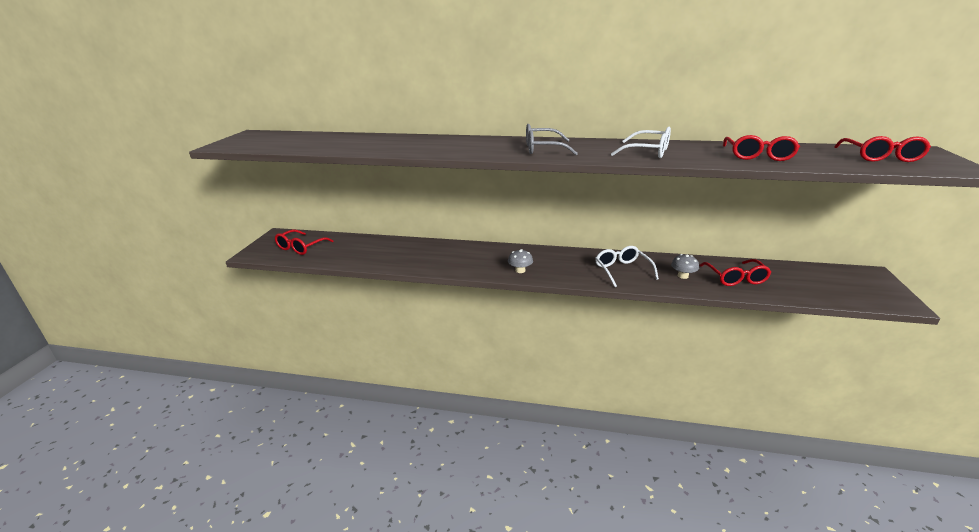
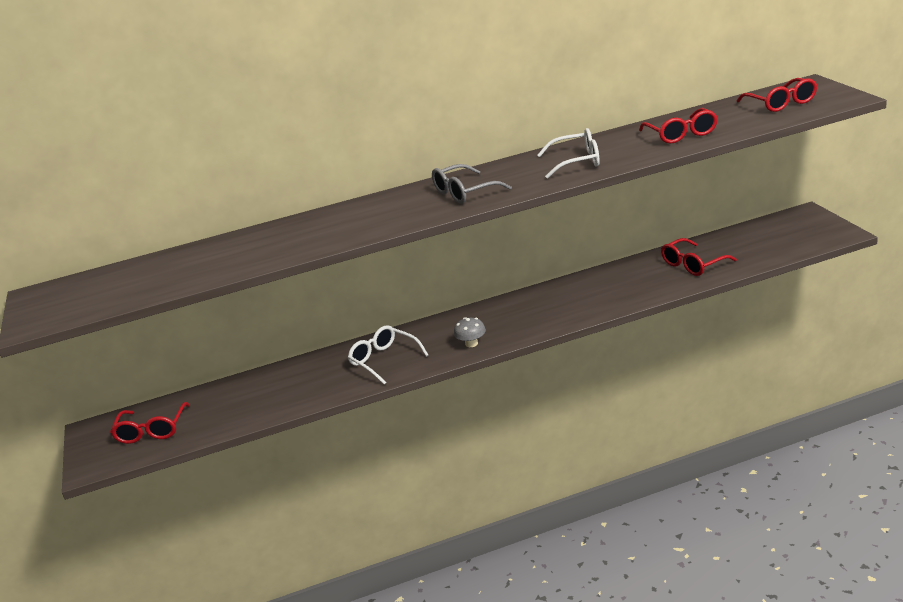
camera: 25 degrees left, 0 degrees up
(622, 271) = (580, 300): white glasses -> white glasses (384, 360)
(683, 276) = (643, 282): grey mushroom -> none
(735, 278) = (693, 264): red glasses -> red glasses turned 90 degrees clockwise

